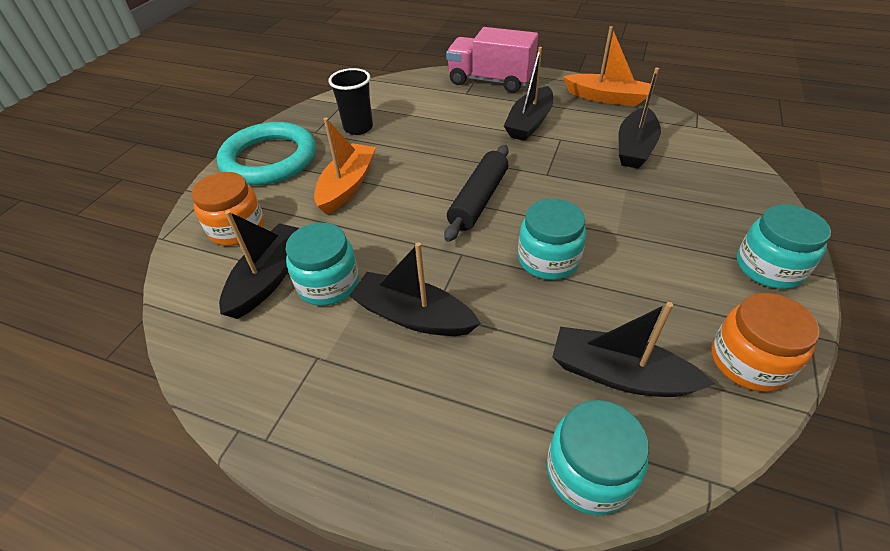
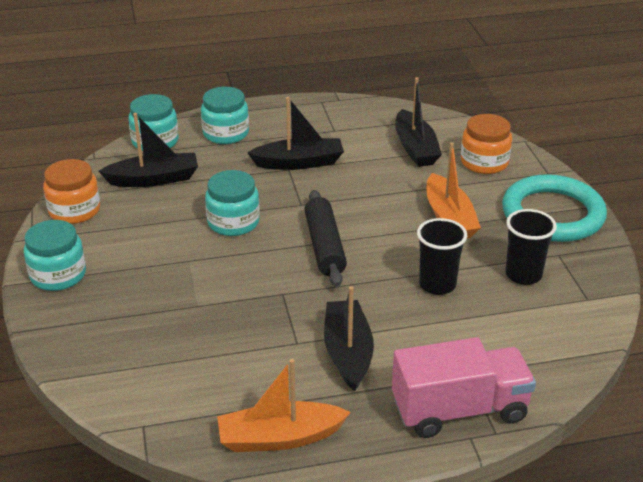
camera: 145 degrees right, 10 degrees down
(328, 284) = (373, 158): turquoise jar -> turquoise jar (226, 133)
(423, 141) = (437, 284): none -> black cup
(635, 148) = (208, 360): black boat -> none

